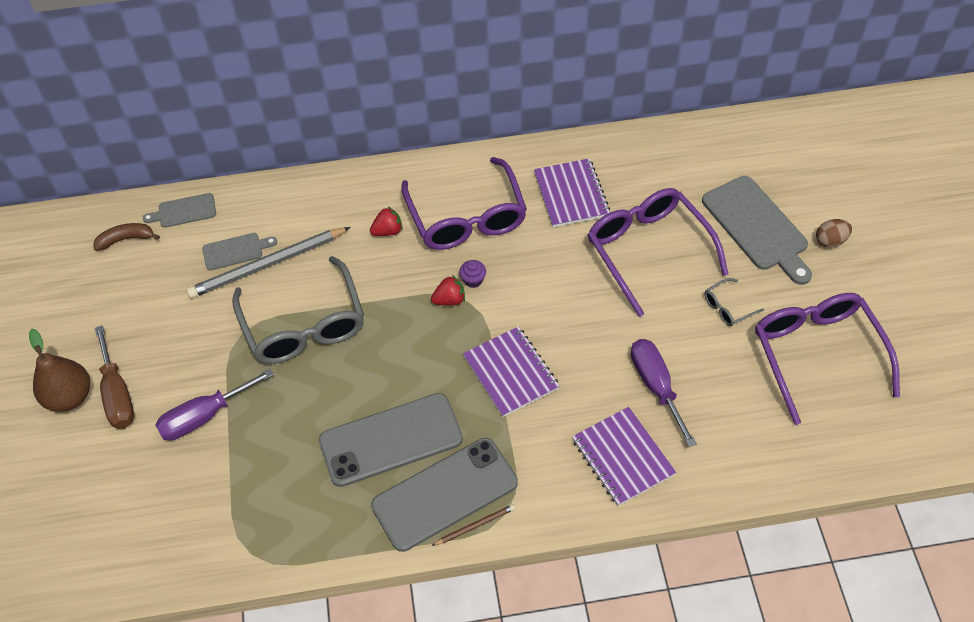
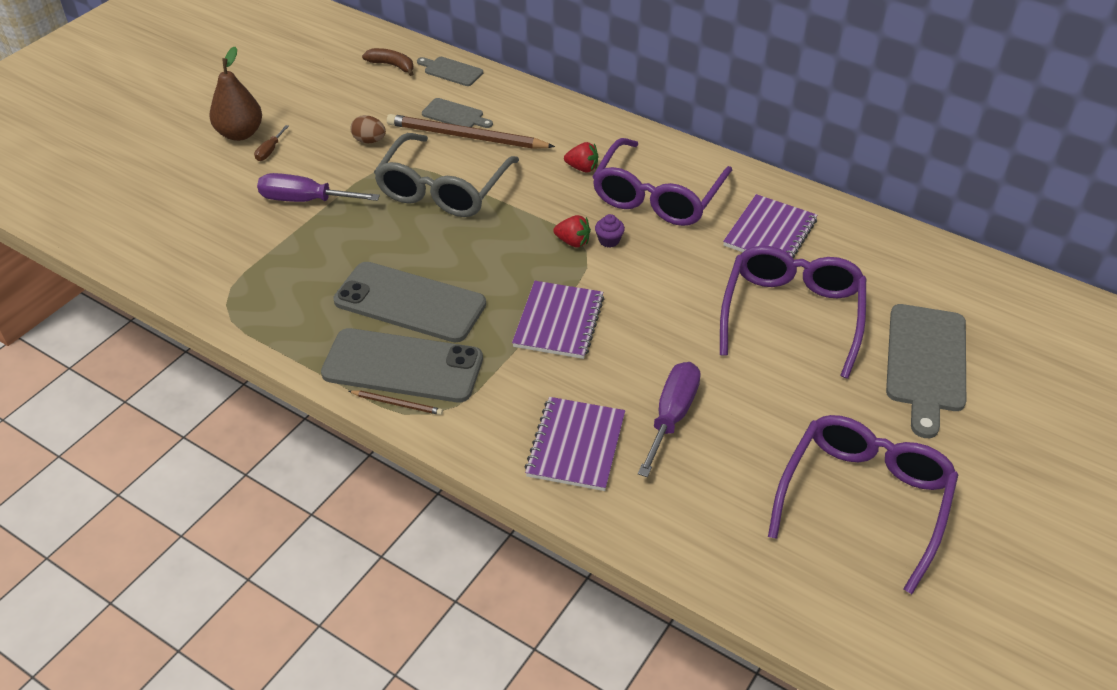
camera: 40 degrees right, 10 degrees down
(117, 394) = (270, 151): brown screwdriver -> brown screwdriver, size x0.49
(267, 265) = (466, 136): grey pencil -> brown pencil
(728, 307) = (816, 404): grey glasses -> none
(830, 241) = (994, 421): brown egg -> brown egg (369, 141)

